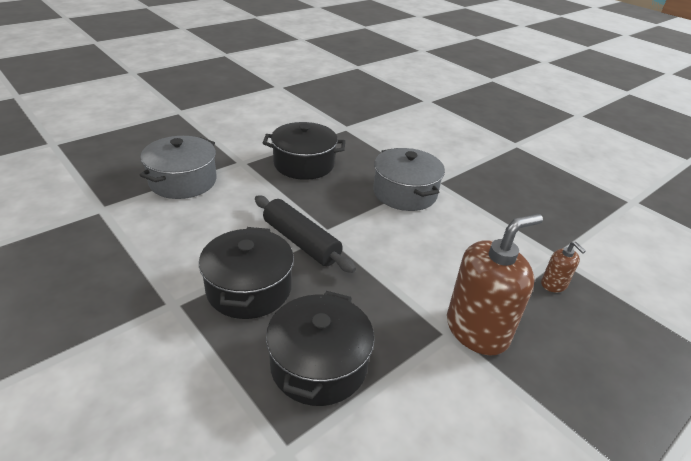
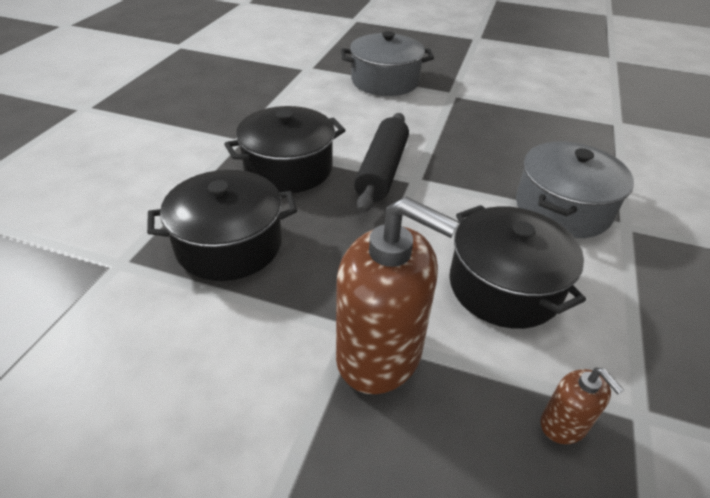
camera: 60 degrees right, 5 degrees up
(304, 164) = (505, 125): black pot -> black pot (504, 286)
(554, 284) = (563, 424): brown soap dispenser -> brown soap dispenser turned 60 degrees counterclockwise

